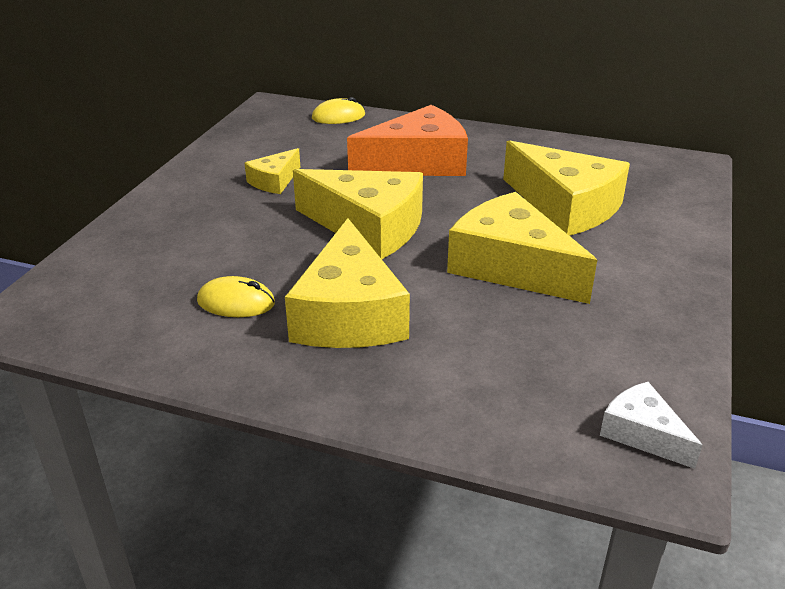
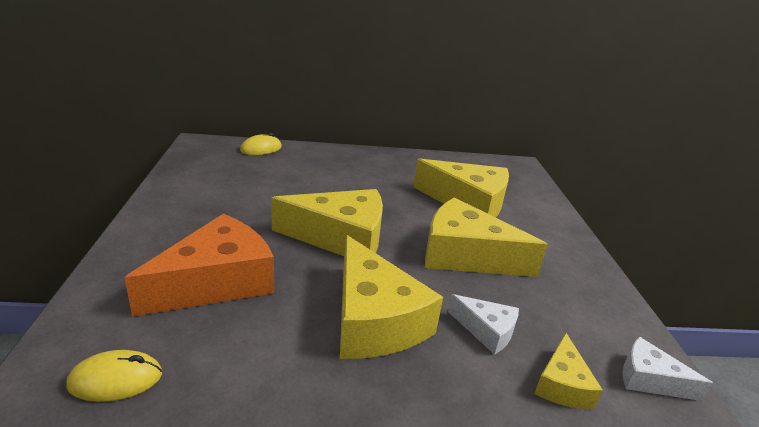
camera: 25 degrees left, 5 degrees down
(236, 302) = (268, 328): yellow mouse -> yellow mouse (116, 379)
(274, 181) = (239, 207): yellow cheese -> yellow cheese (562, 384)
(418, 162) = (344, 180): orange cheese -> orange cheese (217, 282)
(472, 347) = (486, 330): none -> white cheese

